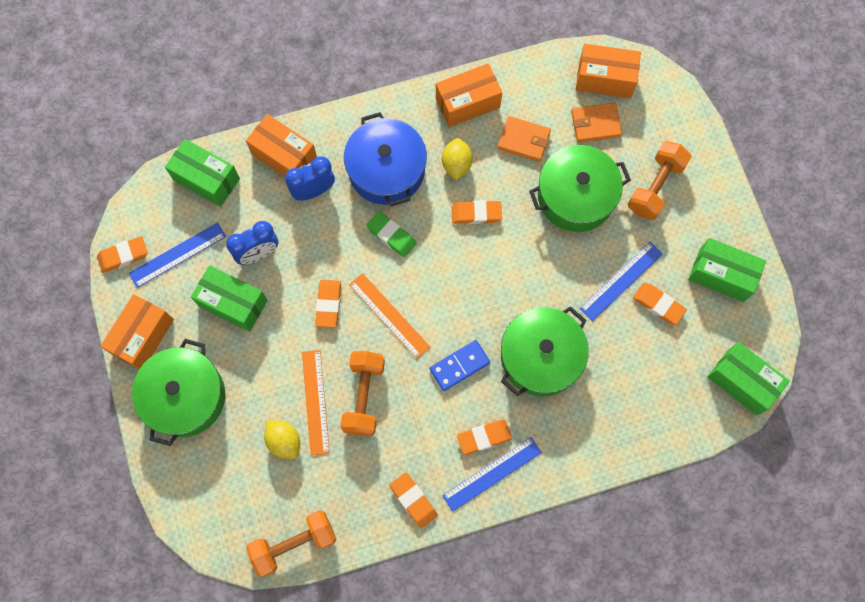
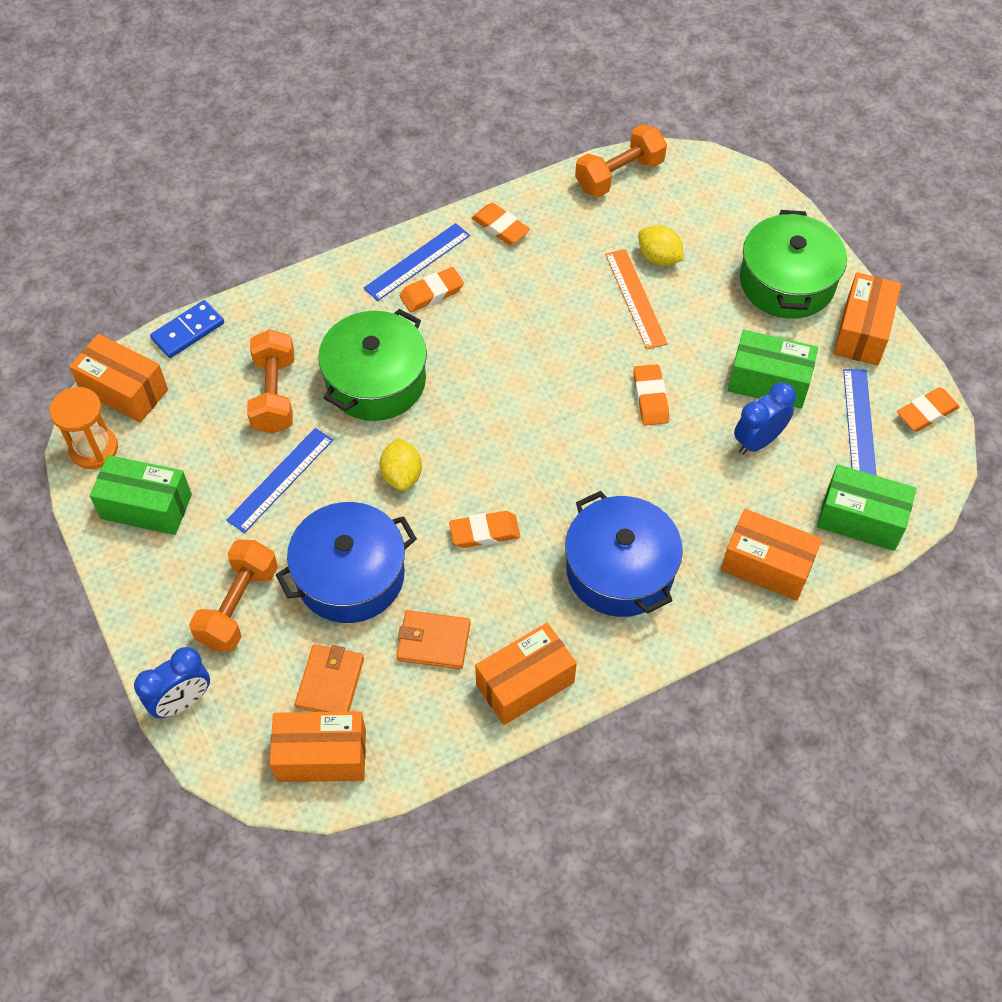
camera: 170 degrees right, 15 degrees down
(177, 255) = (859, 424): blue ruler -> blue ruler turned 45 degrees counterclockwise
(313, 190) = (711, 527): blue clock -> blue clock (182, 701)
(364, 396) = (580, 311): orange dumbbell -> orange dumbbell (274, 394)
(389, 315) = (572, 397): orange ruler -> none
(391, 235) = (592, 488): green eraser -> none
(456, 164) = (524, 592): yellow lemon -> yellow lemon (402, 475)
(459, 366) = (473, 357): blue domino -> blue domino (188, 331)
(575, 196) = (350, 575): green pot -> blue pot
(595, 124) = (330, 683): orange wallet -> orange wallet turned 60 degrees counterclockwise
(658, 304) = (230, 459): orange eraser -> none
(742, 382) = (124, 391): green box -> orange box
(763, 331) = (94, 449): none -> orange hourglass

